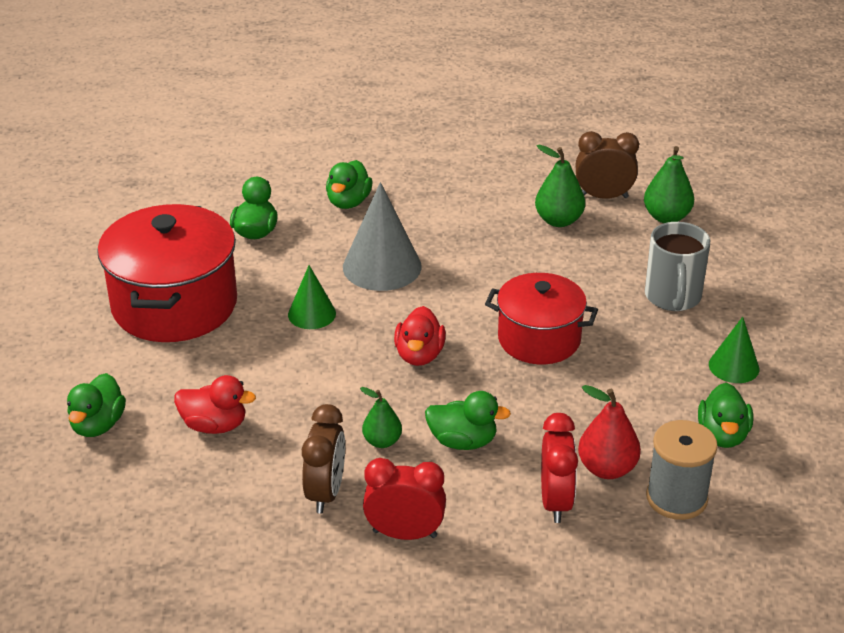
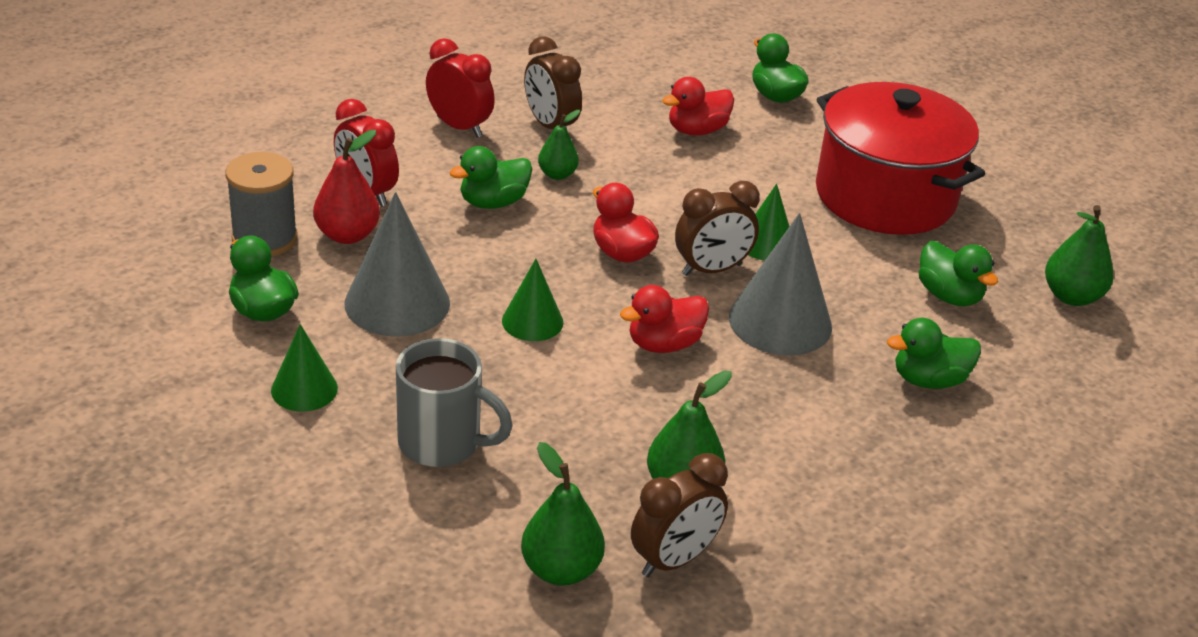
camera: 135 degrees right, 0 degrees up
(186, 199) = (1071, 296): none -> green pear
(348, 202) = (929, 380): green duck -> green duck turned 75 degrees counterclockwise
(375, 315) = (711, 269): none -> brown clock
(404, 534) = (459, 127): red clock -> red clock turned 105 degrees counterclockwise
(472, 288) = (664, 344): none -> red duck
(539, 339) = (532, 321): red pot -> green cone
(619, 395) = (397, 303): none -> grey cone
(672, 297) = (442, 443): grey mug -> grey mug turned 150 degrees clockwise

